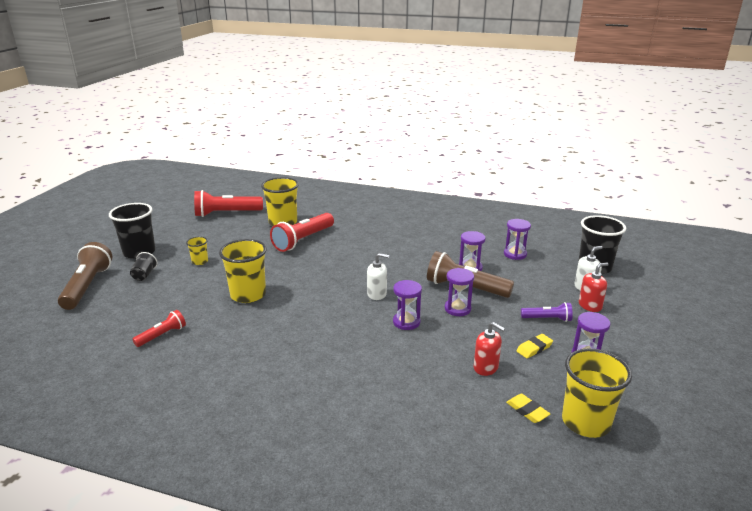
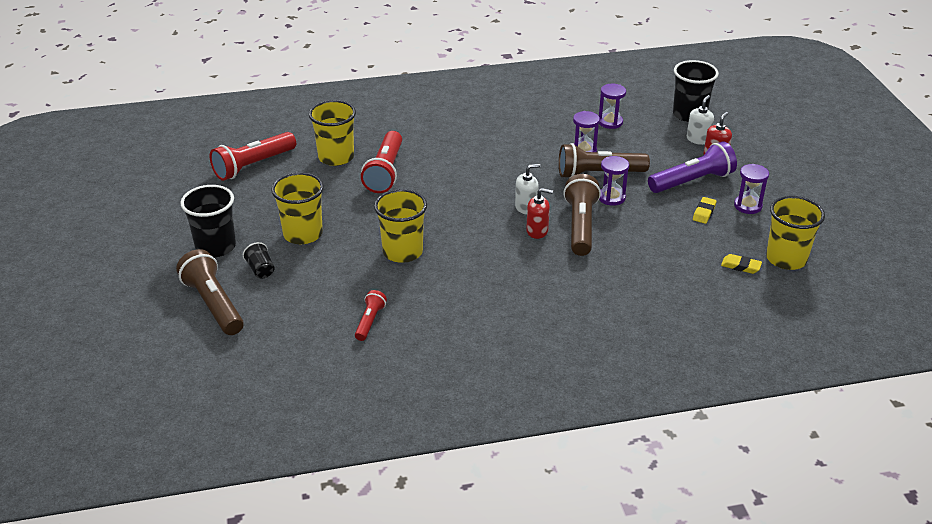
camera: 30 degrees left, 10 degrees up
(200, 261) = (303, 234): yellow cup -> yellow cup, size x2.01
(406, 322) = (580, 226): purple hourglass -> brown flashlight
(486, 367) = (682, 243): red soap dispenser -> red soap dispenser (537, 231)
(547, 319) = (692, 181): purple flashlight -> purple flashlight, size x1.86

